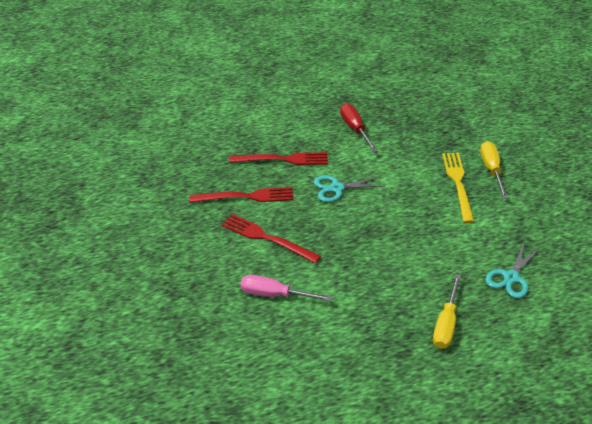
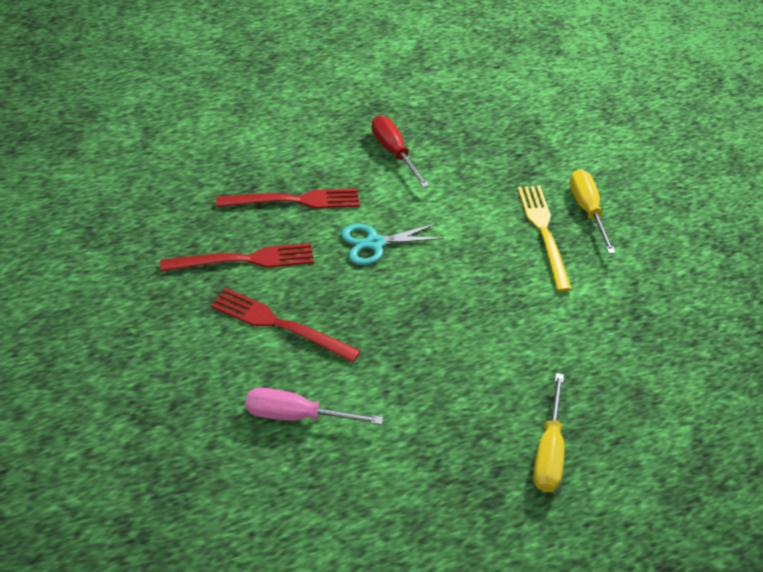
camera: 10 degrees left, 5 degrees up
(511, 277) = (631, 373): turquoise scissors -> none

